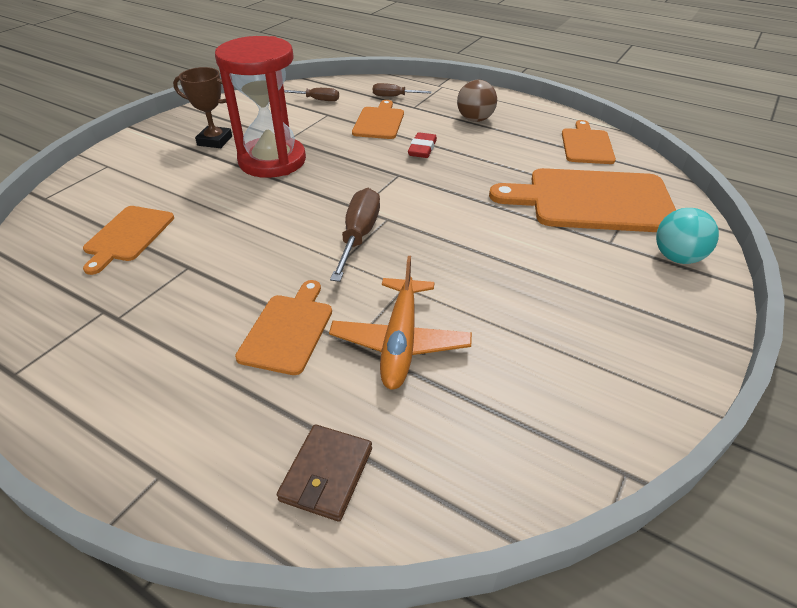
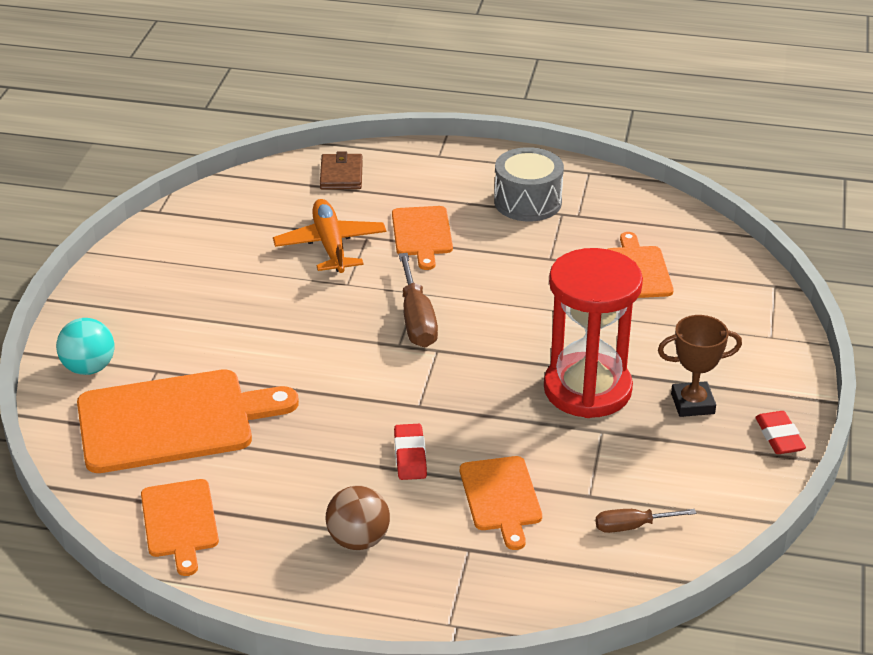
camera: 160 degrees right, 5 degrees down
(133, 345) = (527, 202): none -> grey drum
(188, 117) = (779, 437): none -> red eraser
(394, 96) = (515, 569): brown screwdriver -> none

